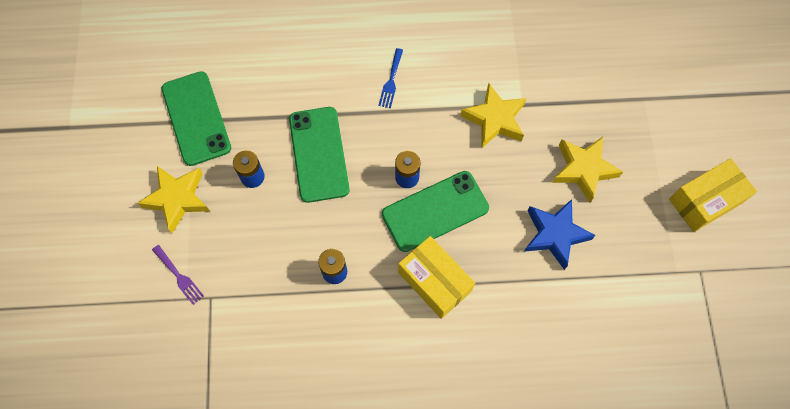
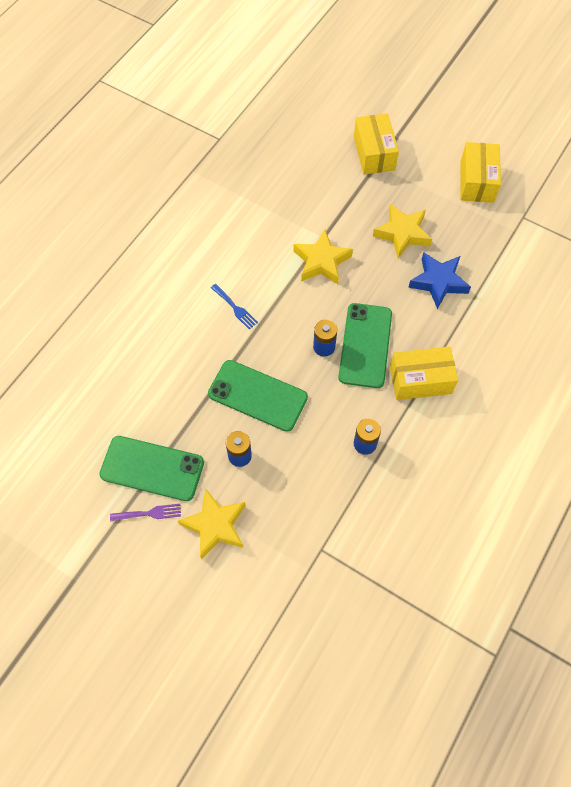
camera: 55 degrees left, 5 degrees down
(179, 276) = (286, 563): purple fork -> purple fork (149, 513)
(655, 88) = (374, 153): none -> yellow box

